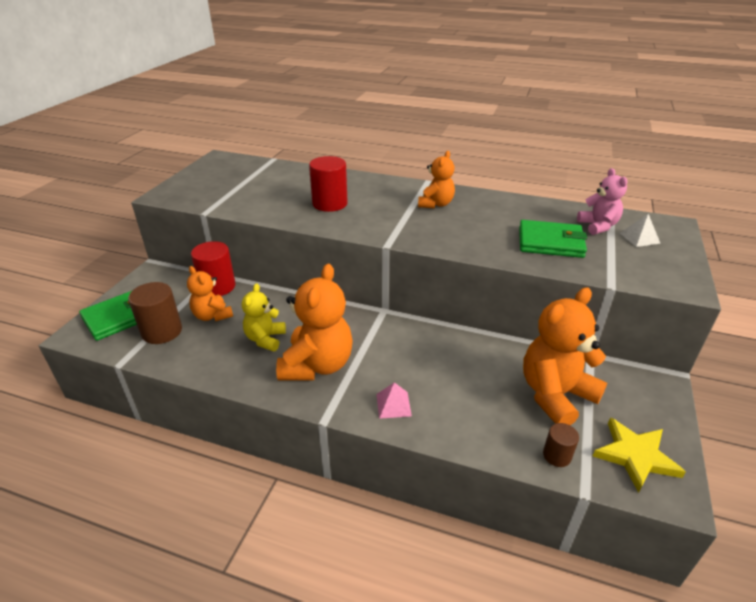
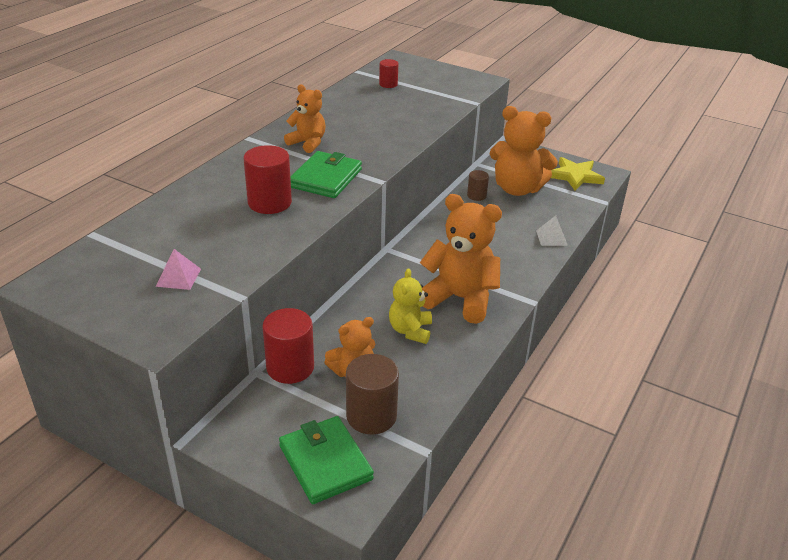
camera: 80 degrees left, 0 degrees up
(265, 339) = (410, 330): yellow teddy bear -> yellow teddy bear turned 75 degrees clockwise
(393, 404) = (518, 262): pink pyramid -> pink pyramid (178, 277)
(550, 242) = (406, 108): green wallet -> green wallet (325, 178)
(555, 395) = (517, 189): orange teddy bear -> orange teddy bear turned 45 degrees counterclockwise
(557, 455) = (574, 203): brown cylinder -> brown cylinder (476, 195)
(598, 226) = (388, 84): pink teddy bear -> red cylinder
(639, 238) = (413, 75): white pyramid -> white pyramid (551, 238)

